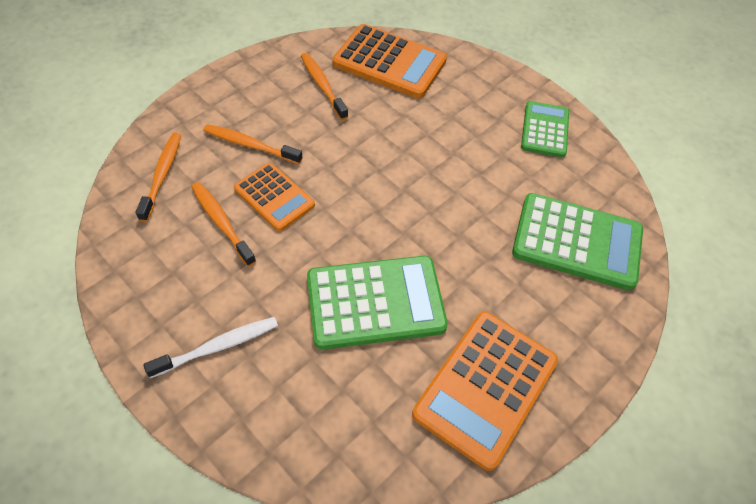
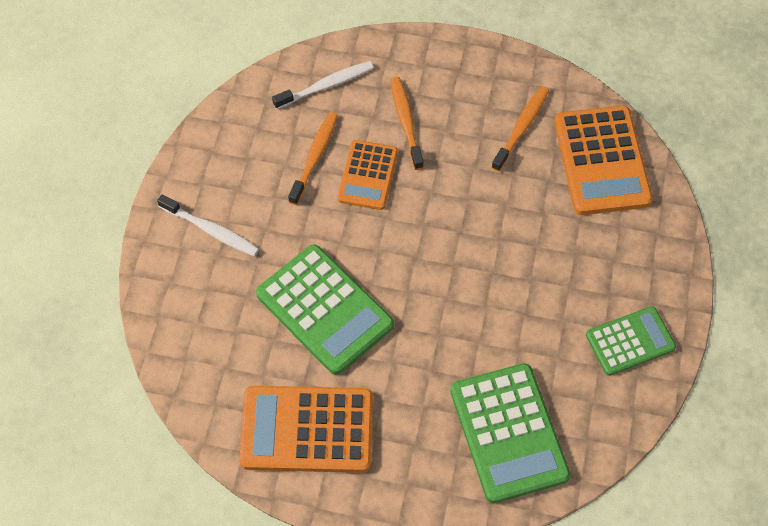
camera: 60 degrees right, 5 degrees up
(162, 175) = (326, 86): orange toothbrush -> white toothbrush

